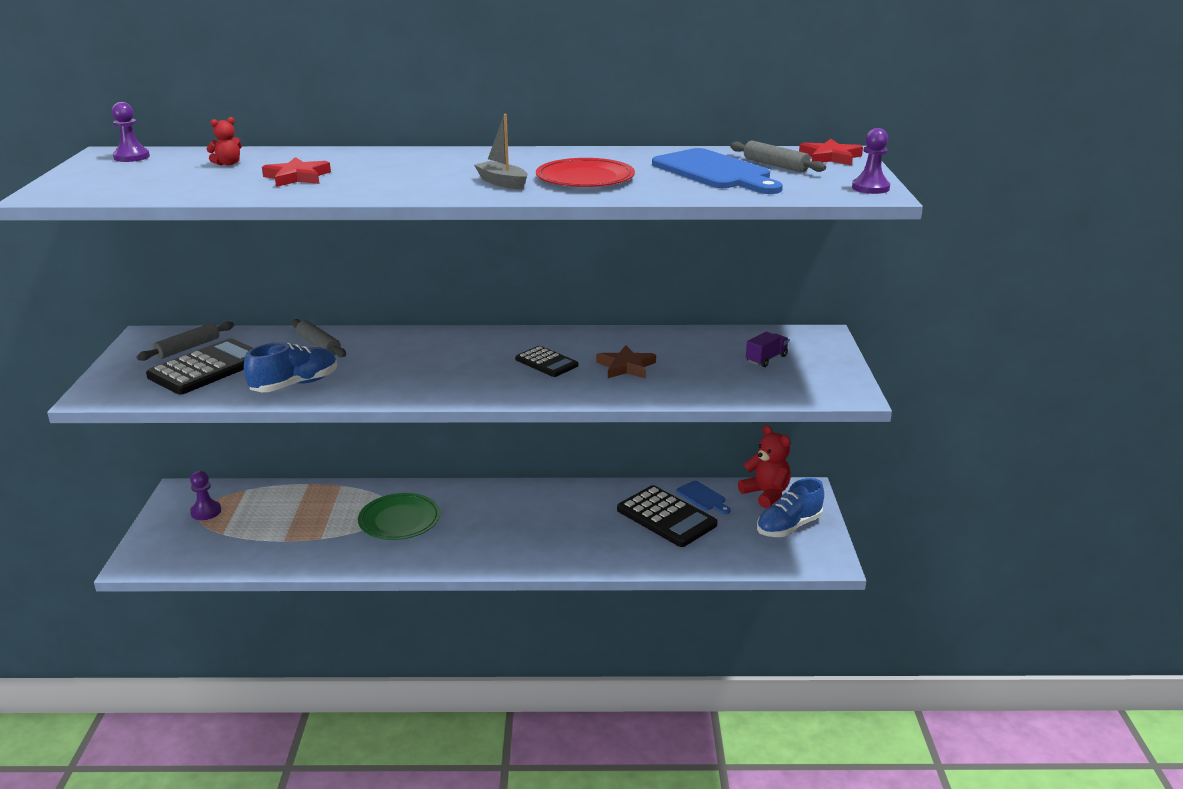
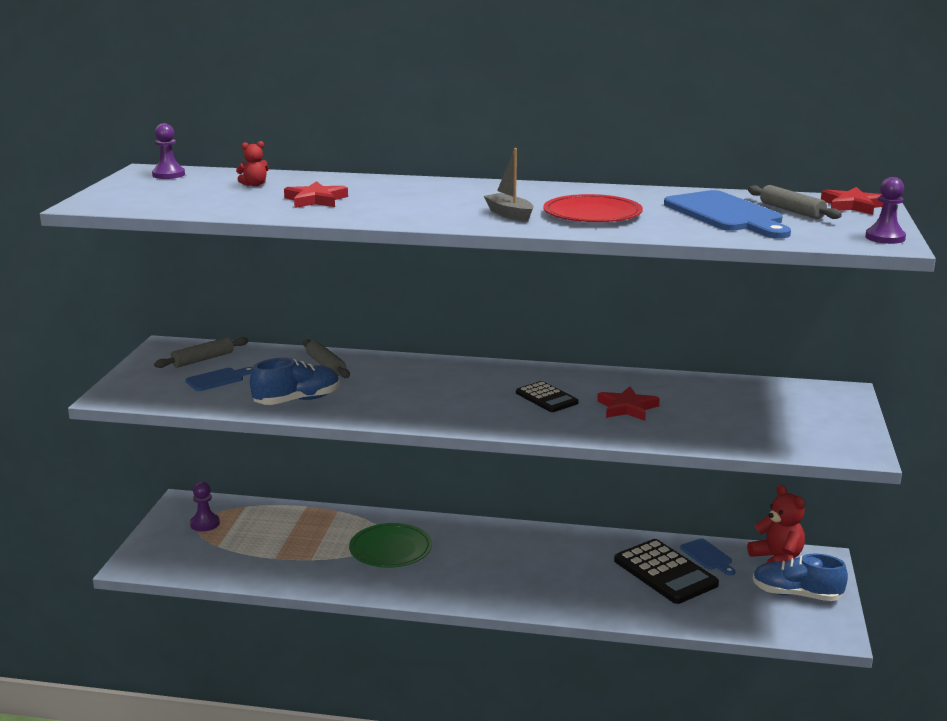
camera: 10 degrees right, 5 degrees down
(207, 368) = (217, 379): black calculator -> blue cutting board
(626, 366) = (627, 408): brown star -> red star
(766, 359) = (776, 411): purple truck -> none
(789, 526) = (796, 594): blue shoe -> blue shoe turned 45 degrees clockwise

